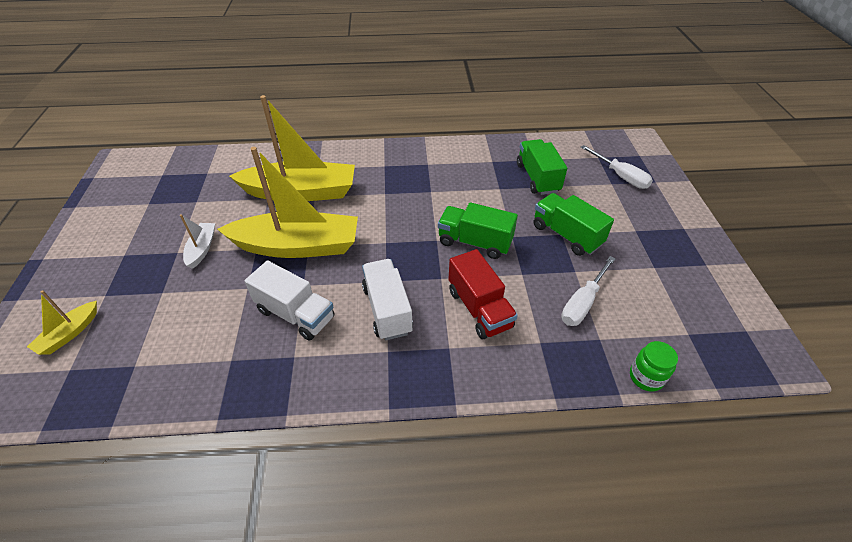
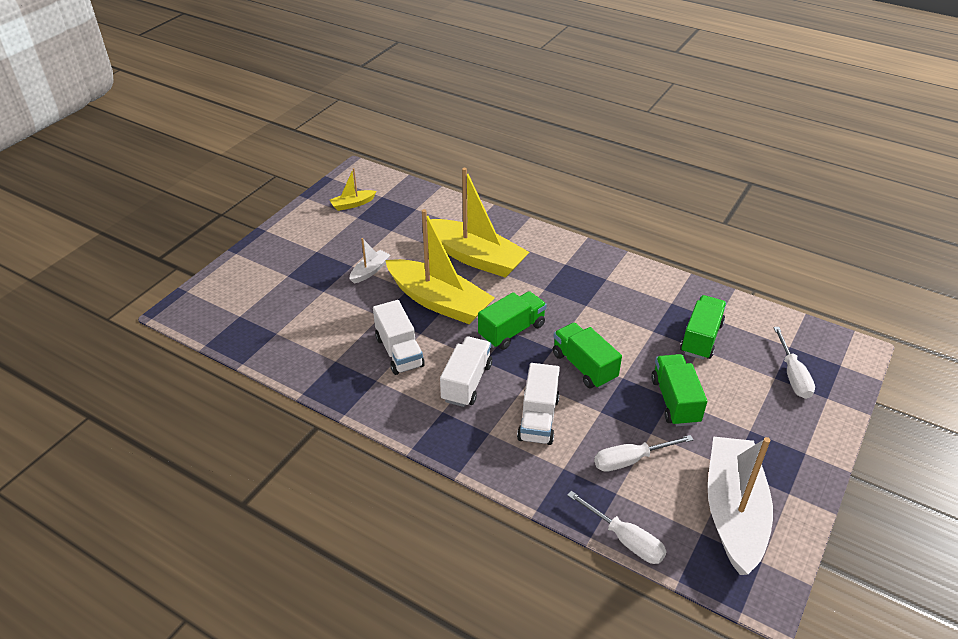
camera: 35 degrees right, 5 degrees down
(69, 334) = (252, 292): yellow boat -> yellow boat (352, 204)
(388, 241) = (512, 331): none -> green truck
(479, 308) = (538, 418): red truck -> white truck
(646, 377) = (625, 539): green jar -> white screwdriver
(690, 301) = (733, 511): none -> white boat

